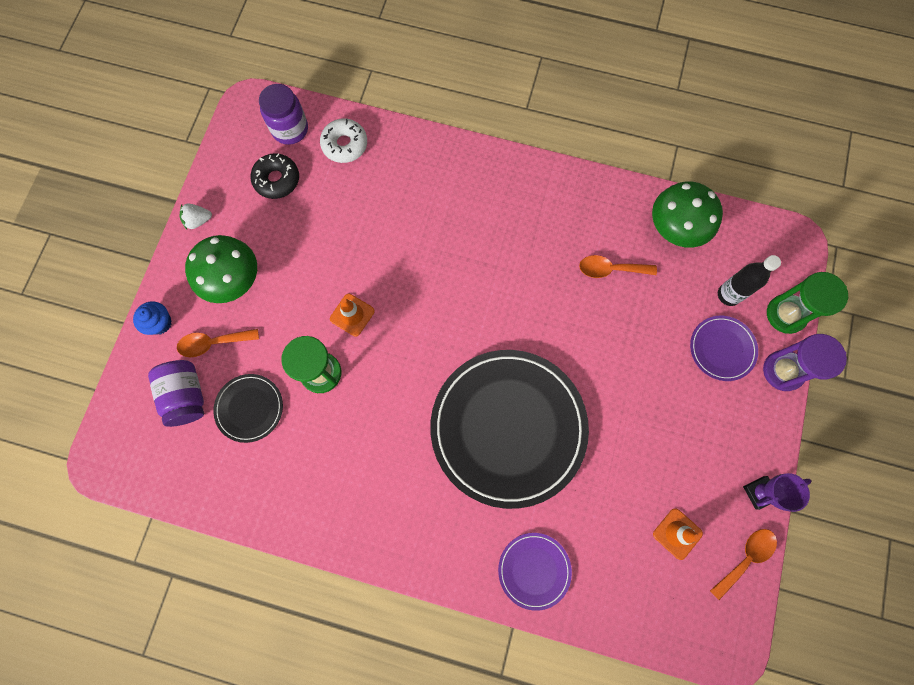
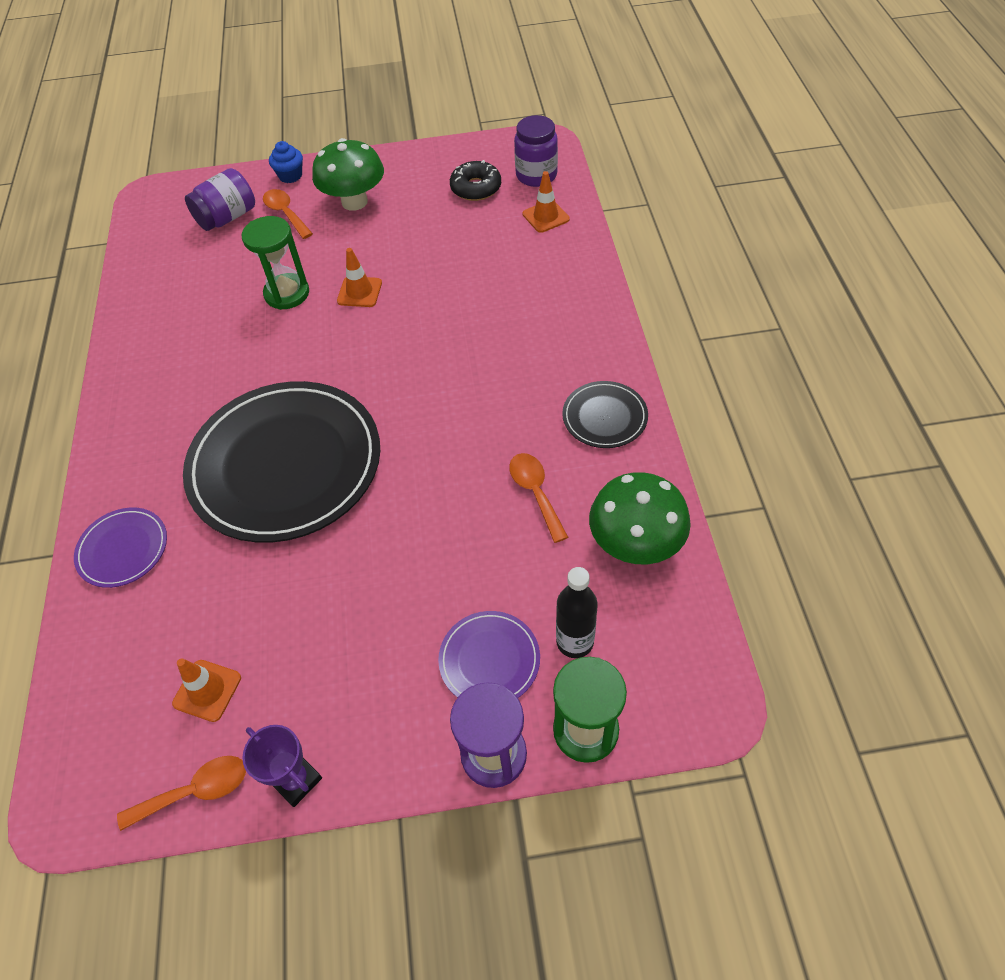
camera: 70 degrees right, 20 degrees down
(198, 221) = (403, 158): white strawberry -> none
(249, 408) = (231, 260): black plate -> black plate (604, 417)
(345, 145) = (545, 217): white donut -> orange traffic cone
(745, 558) = (195, 791): orange spoon -> orange spoon turned 45 degrees counterclockwise

